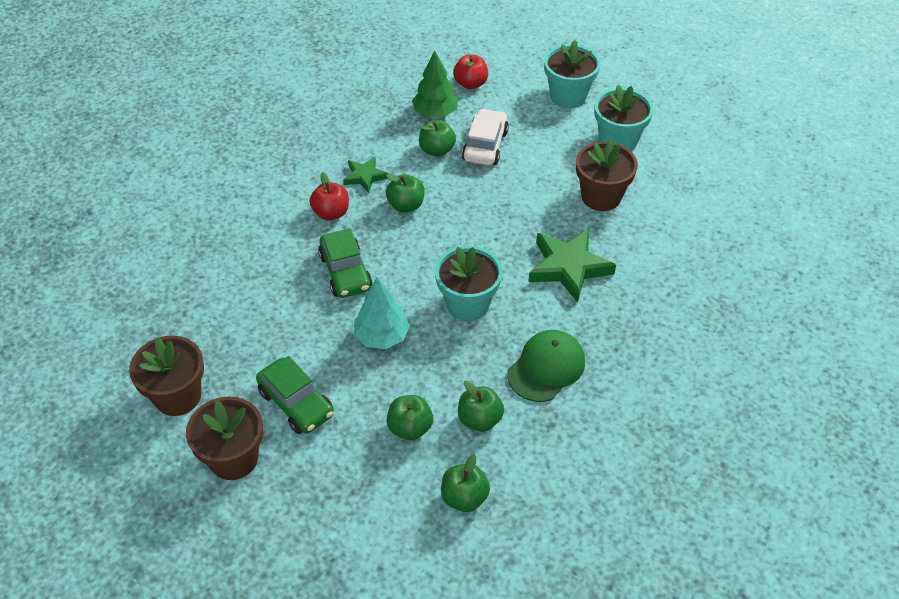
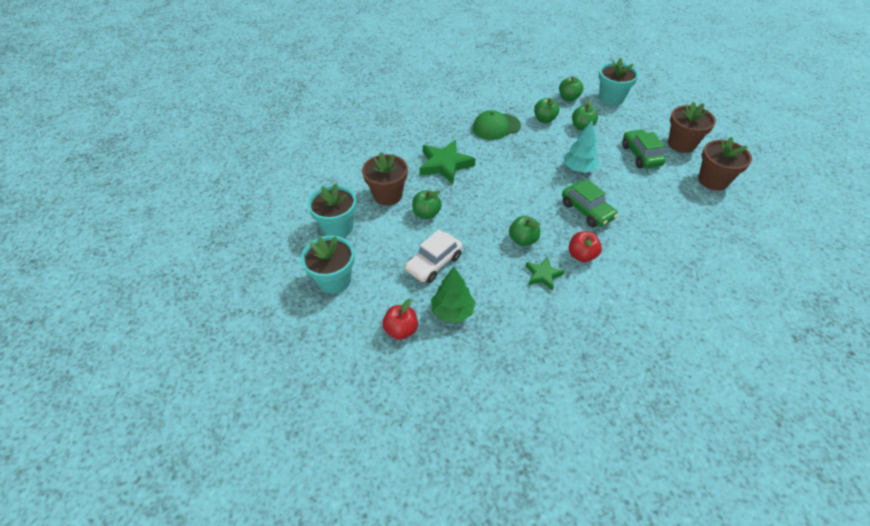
camera: 150 degrees left, 0 degrees up
(345, 272) = (587, 211): green car -> green car turned 135 degrees clockwise
(437, 150) = (473, 275): green apple -> green apple (426, 213)
(467, 304) = (518, 167): turquoise flower pot -> turquoise flower pot (611, 98)

